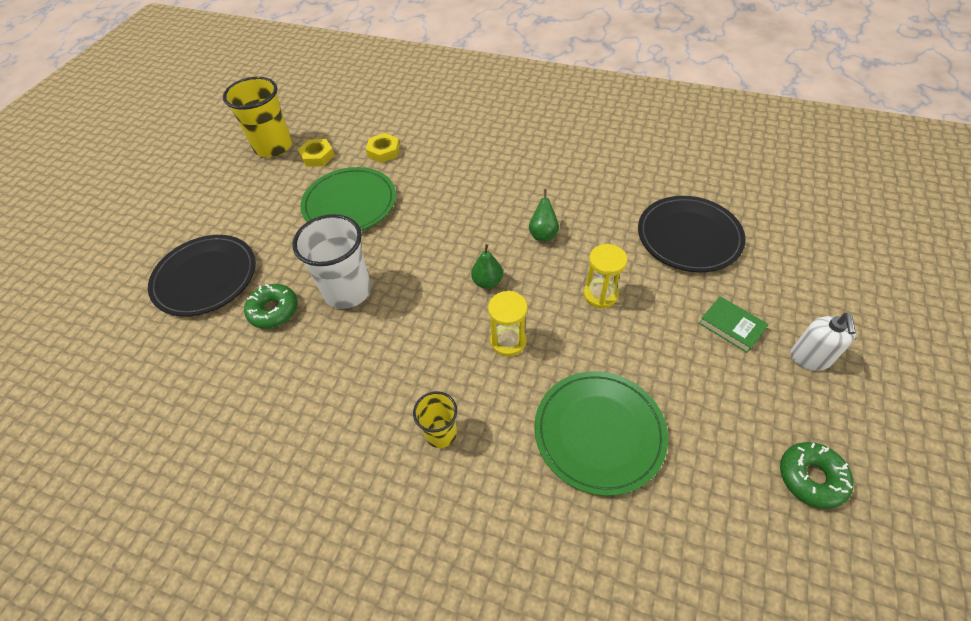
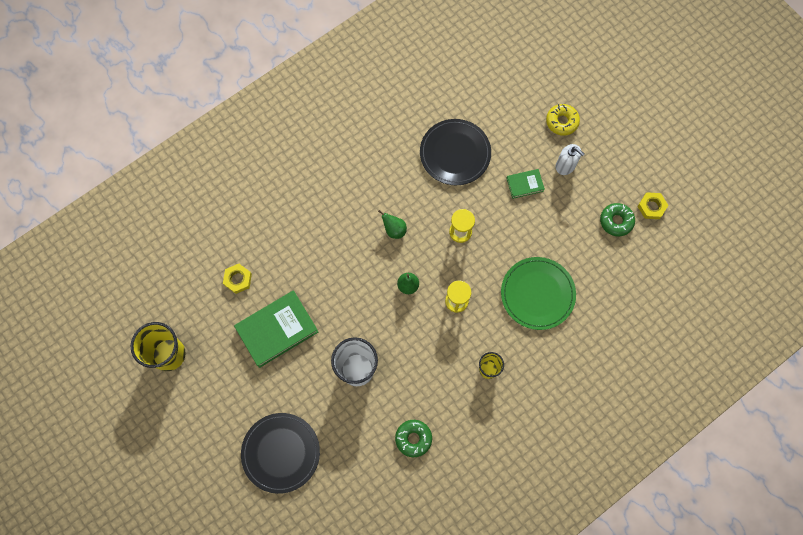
camera: 60 degrees left, 20 degrees up
(274, 310) = (342, 420): green donut -> green donut (413, 438)
(317, 156) = (206, 328): yellow nut -> yellow nut (651, 207)
(350, 203) = (277, 330): green plate -> green book
(860, 318) = (562, 122): none -> yellow donut

